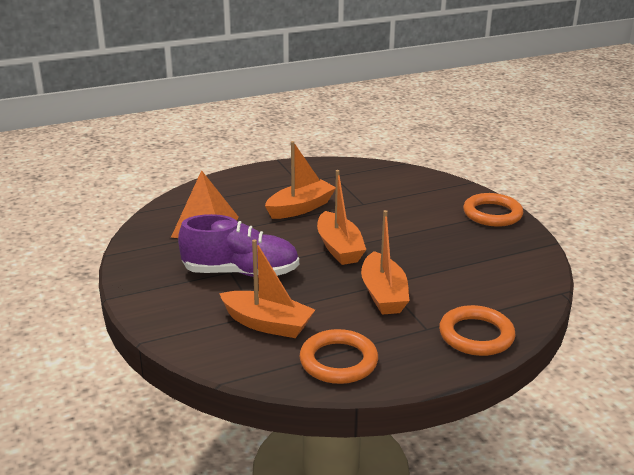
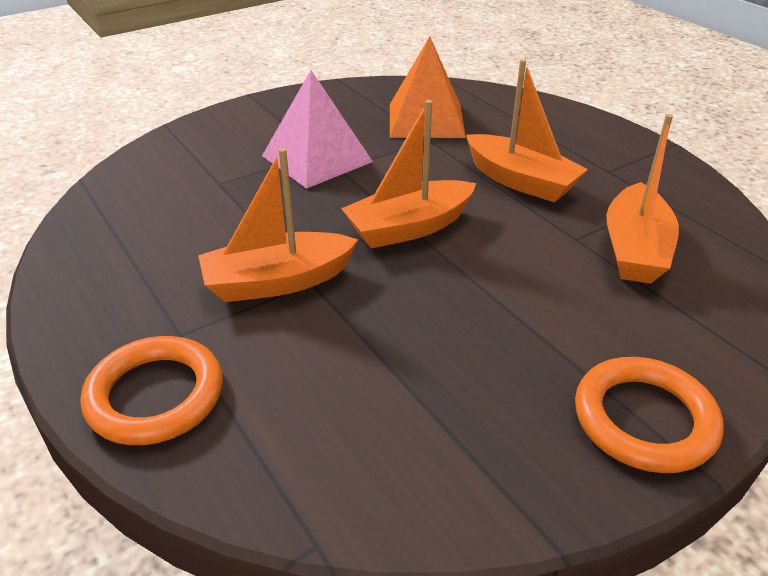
camera: 80 degrees right, 10 degrees up
(241, 272) = (316, 158): purple shoe -> pink pyramid
(267, 324) = (196, 192): orange boat -> orange boat (635, 249)
(338, 361) = (105, 254): orange ring -> none

